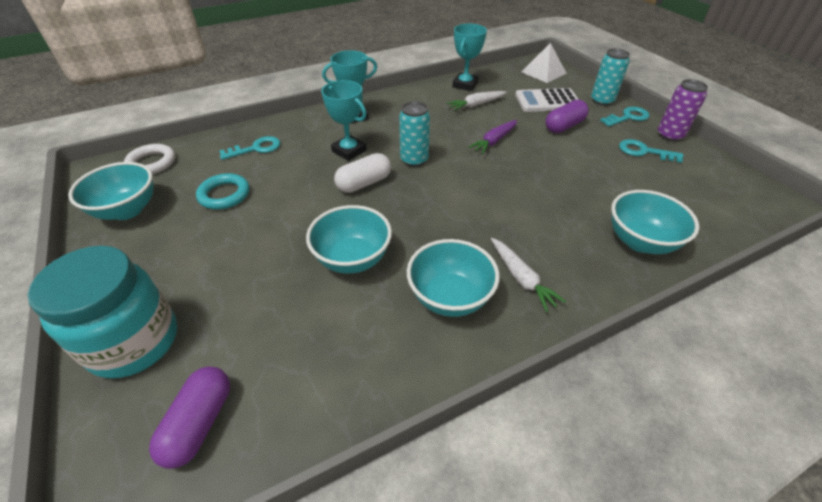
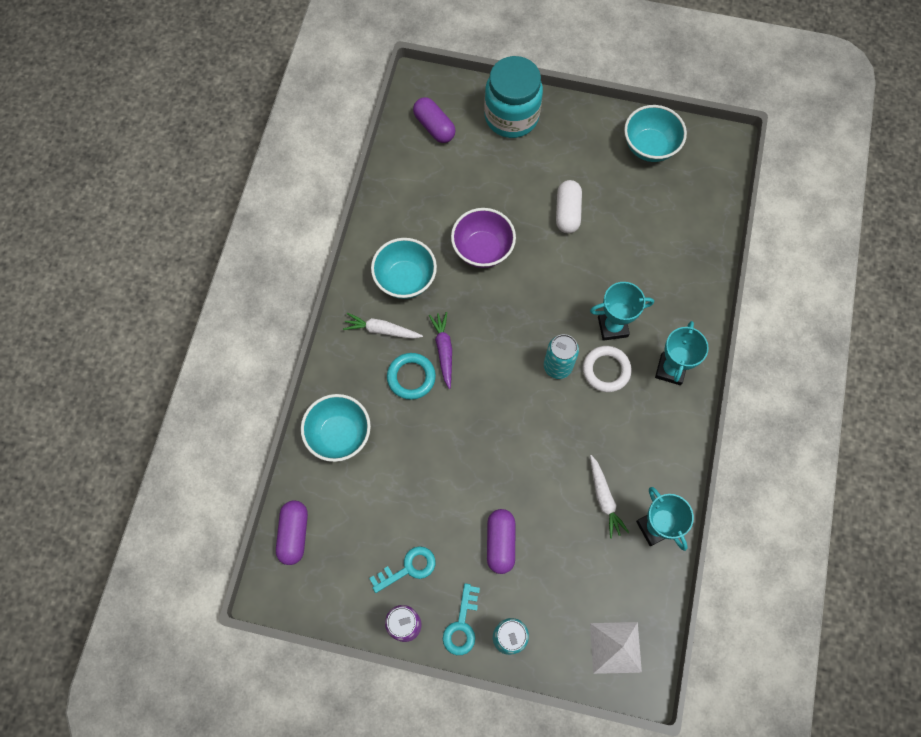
camera: 130 degrees right, 25 degrees up
(151, 163) = (709, 180): white ring -> white ring (606, 370)
(224, 195) = (620, 210): turquoise ring -> turquoise ring (411, 377)
(255, 149) = (674, 260): turquoise key -> none
(352, 259) = (482, 249): turquoise bowl -> purple bowl
(364, 183) = (557, 308): white capsule -> white capsule (567, 212)
(476, 105) = (604, 499): white carrot -> white carrot turned 150 degrees clockwise
(494, 141) = (530, 455): purple carrot -> purple carrot (443, 350)
(547, 101) = (554, 579): white calculator -> none
(736, 216) = (294, 534): none -> purple capsule

